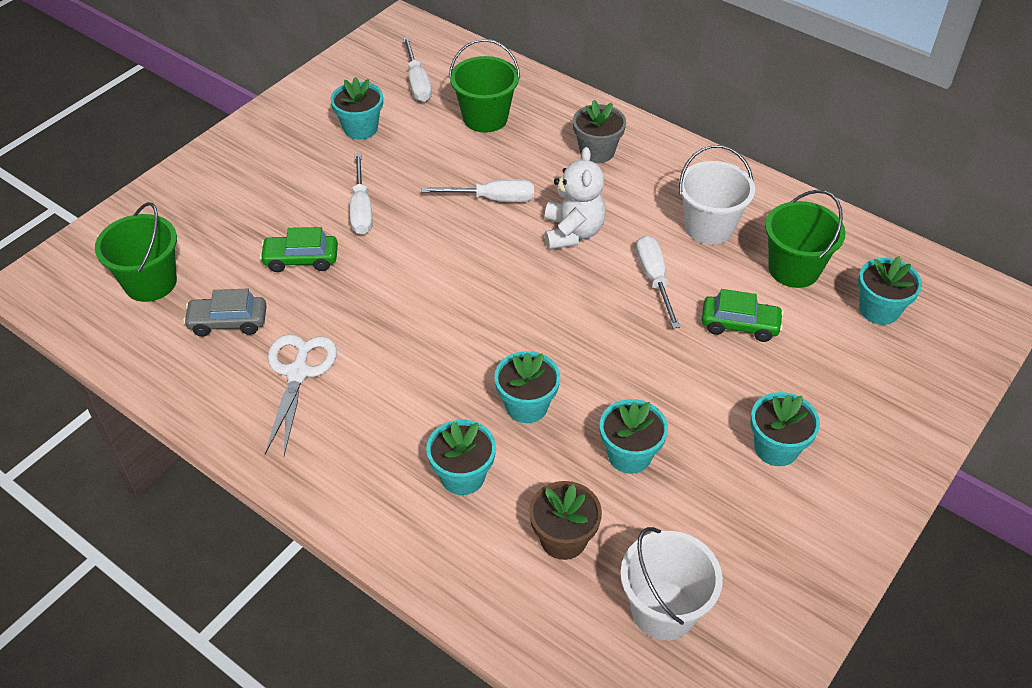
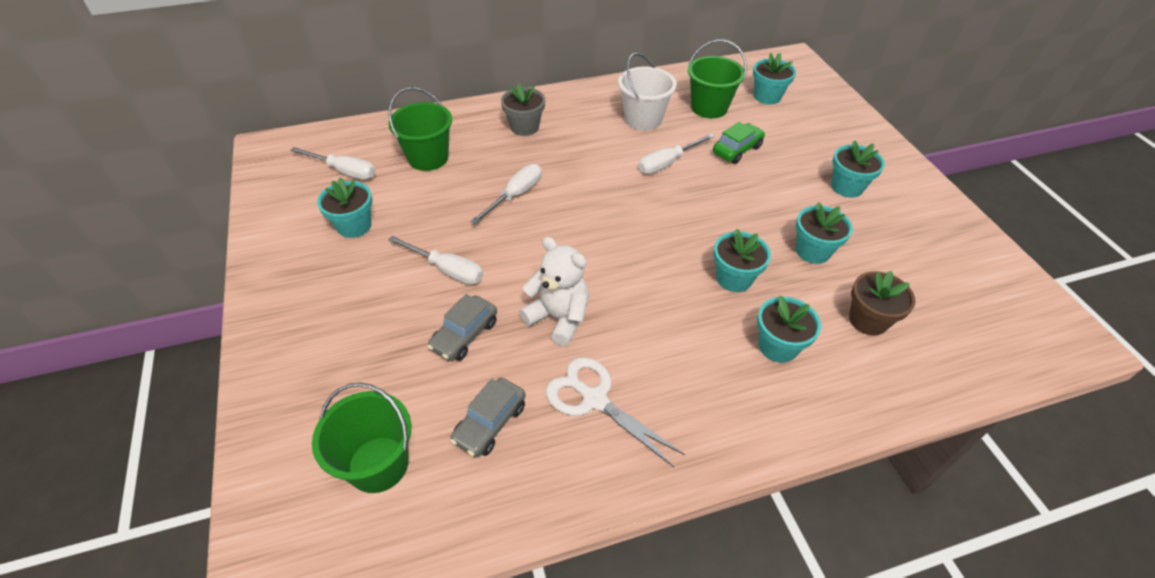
camera: 55 degrees left, 0 degrees up
(301, 259) = (464, 335): green car -> grey car
(572, 232) = (589, 175): white teddy bear -> white teddy bear (559, 318)
(654, 279) = (667, 163): white screwdriver -> white screwdriver turned 60 degrees counterclockwise
(663, 610) = (952, 301): white bucket -> none

